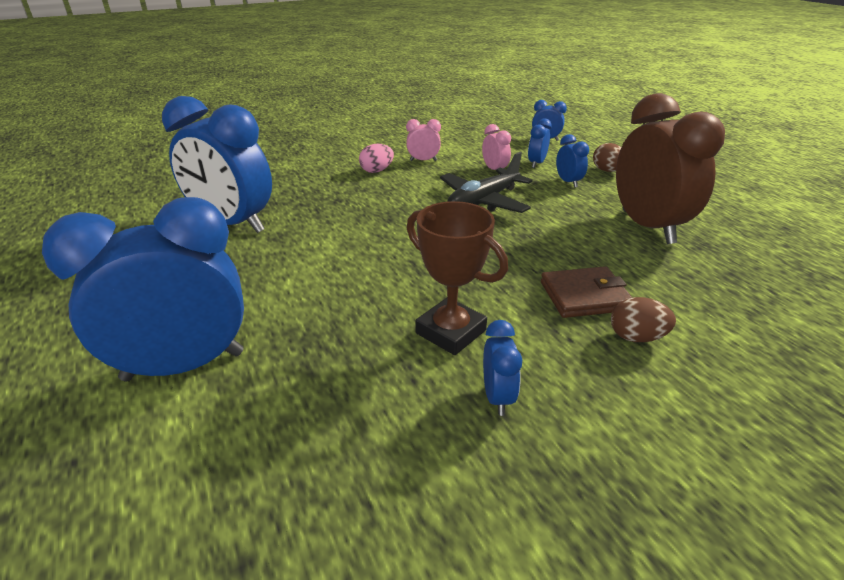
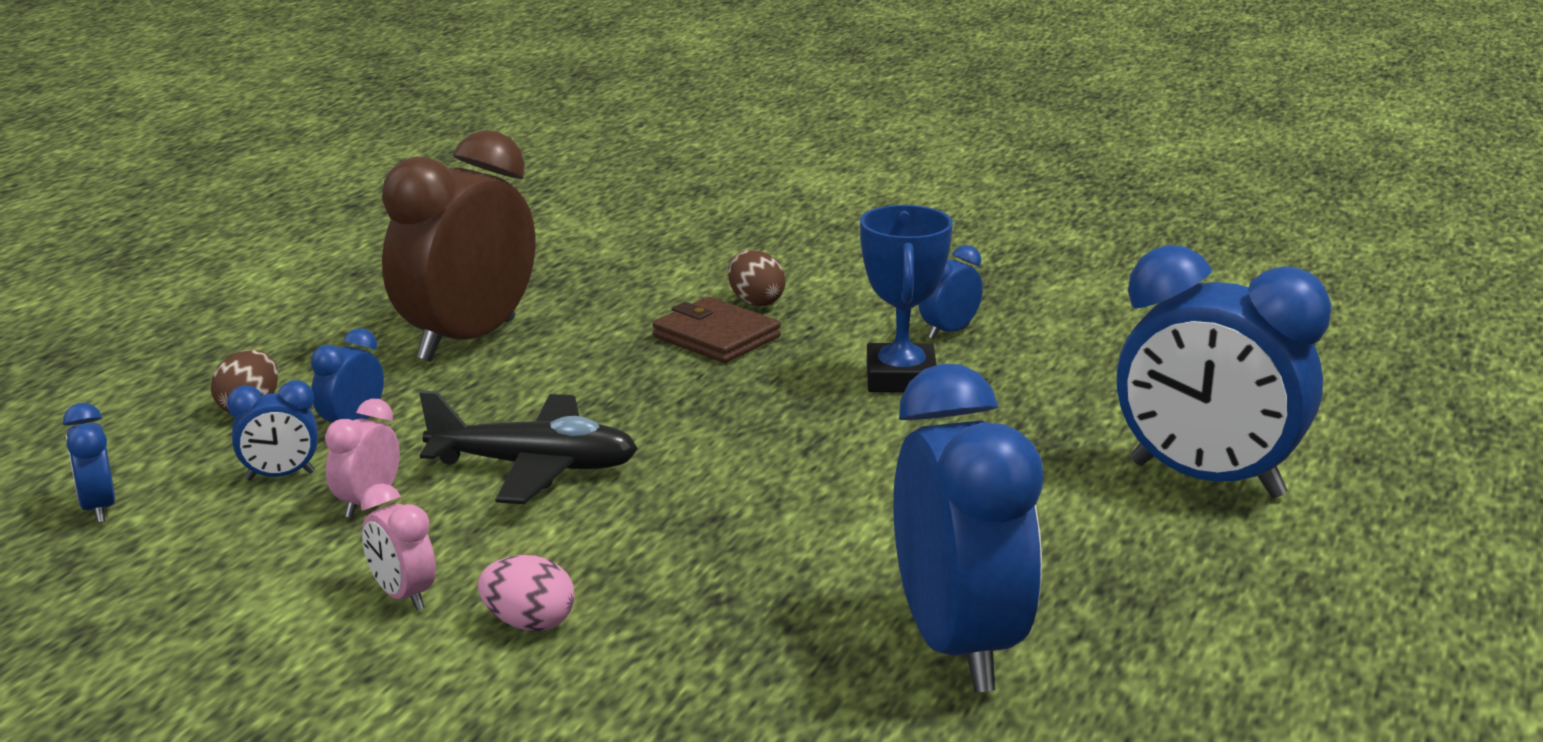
camera: 130 degrees left, 10 degrees down
(451, 331) = (900, 378): brown trophy -> blue trophy

